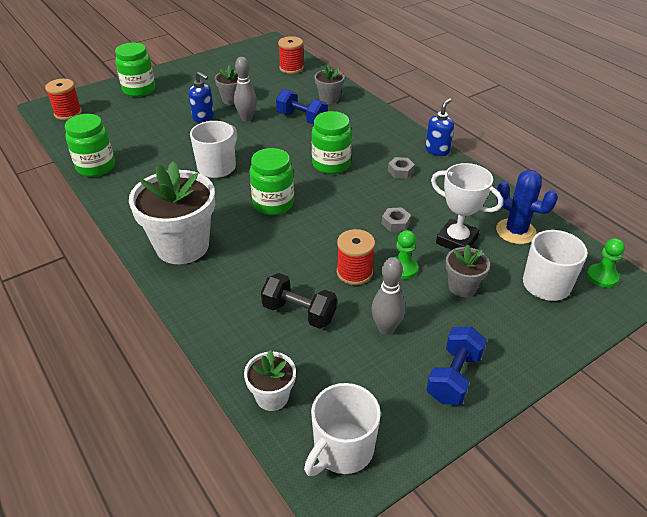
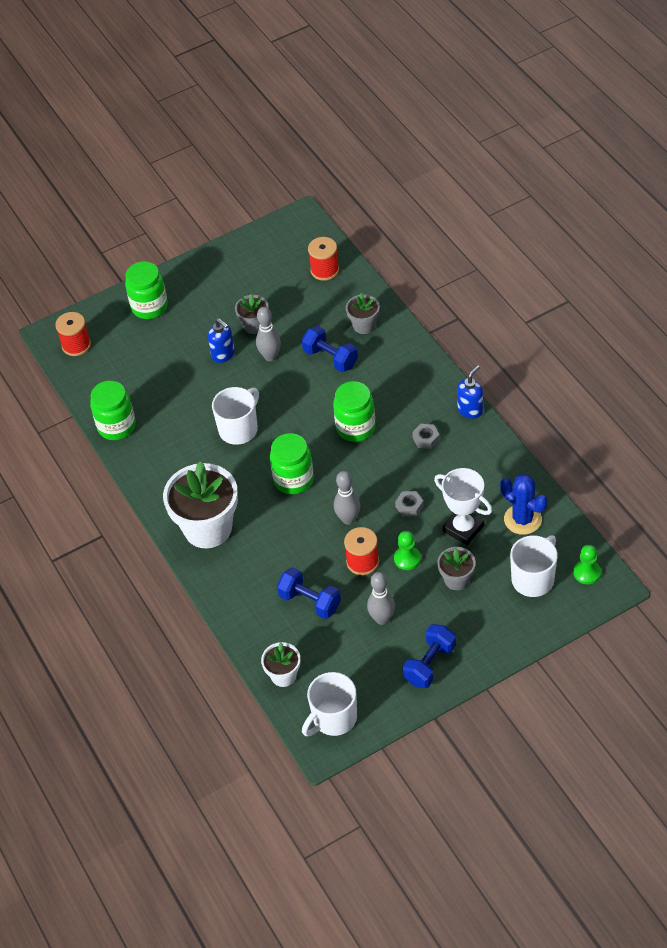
camera: 10 degrees right, 10 degrees up
(299, 313) = (310, 601): black dumbbell -> blue dumbbell
(333, 235) = (348, 519): none -> grey bowling pin

